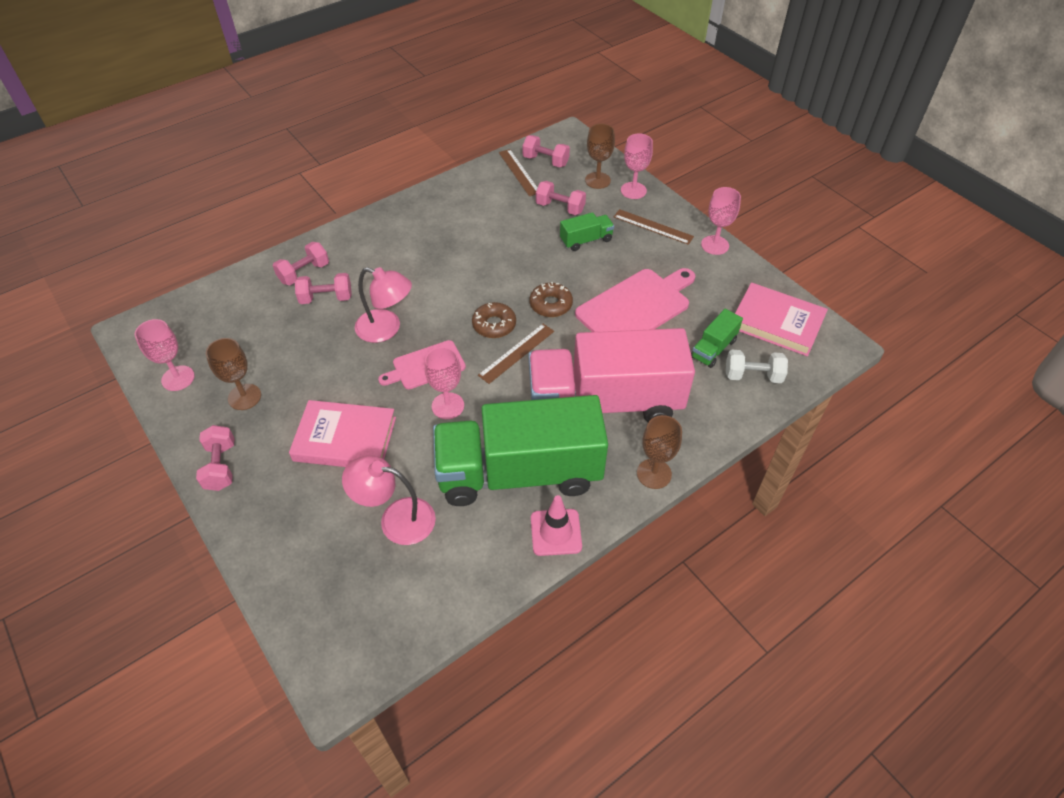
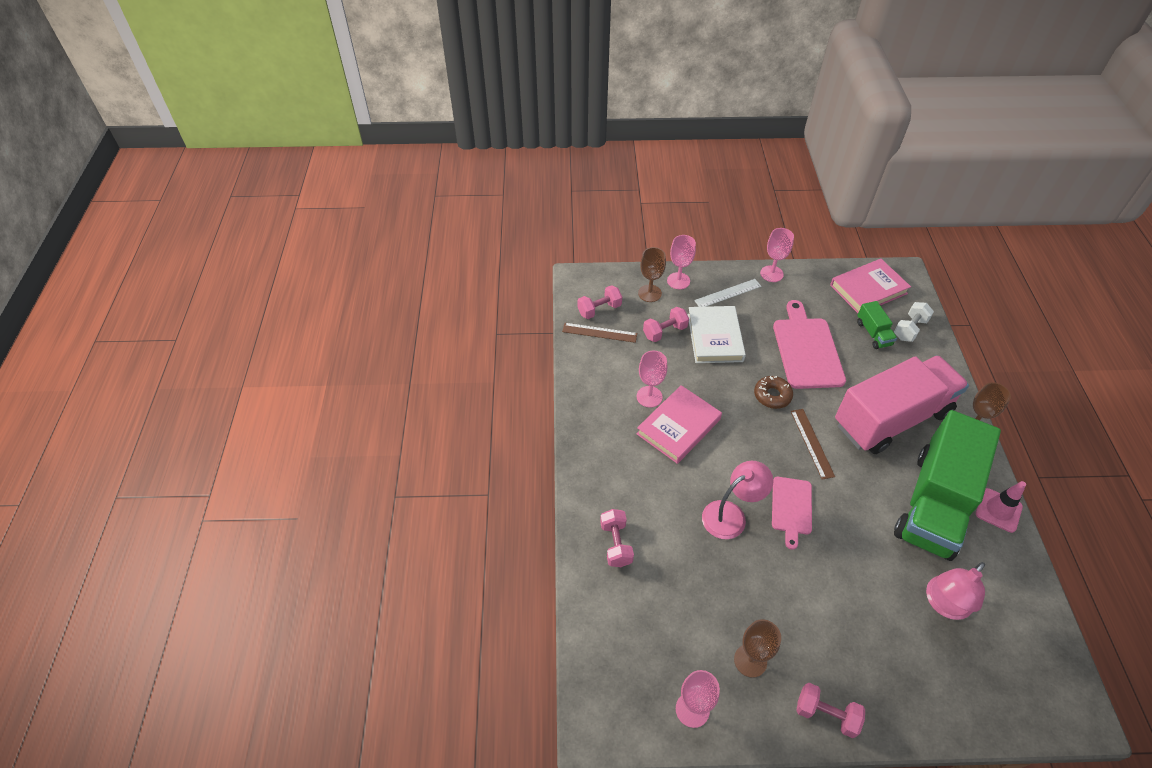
camera: 55 degrees left, 0 degrees up
(326, 298) = (662, 541): pink dumbbell -> none
(345, 439) = (842, 602): pink book -> pink book (678, 427)
(448, 406) = (843, 514): pink goblet -> pink goblet (649, 396)
(494, 325) = (772, 441): brown donut -> none
(586, 240) = (714, 337): green truck -> white book
(604, 402) = (891, 418): pink truck -> pink truck turned 150 degrees counterclockwise
(653, 227) = (728, 293): brown ruler -> white ruler

